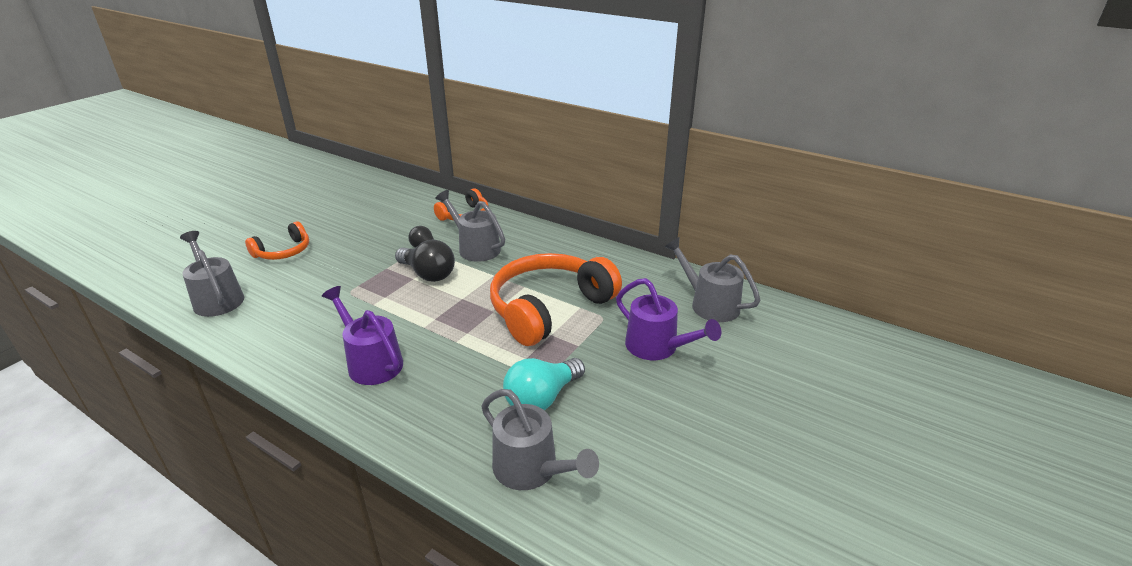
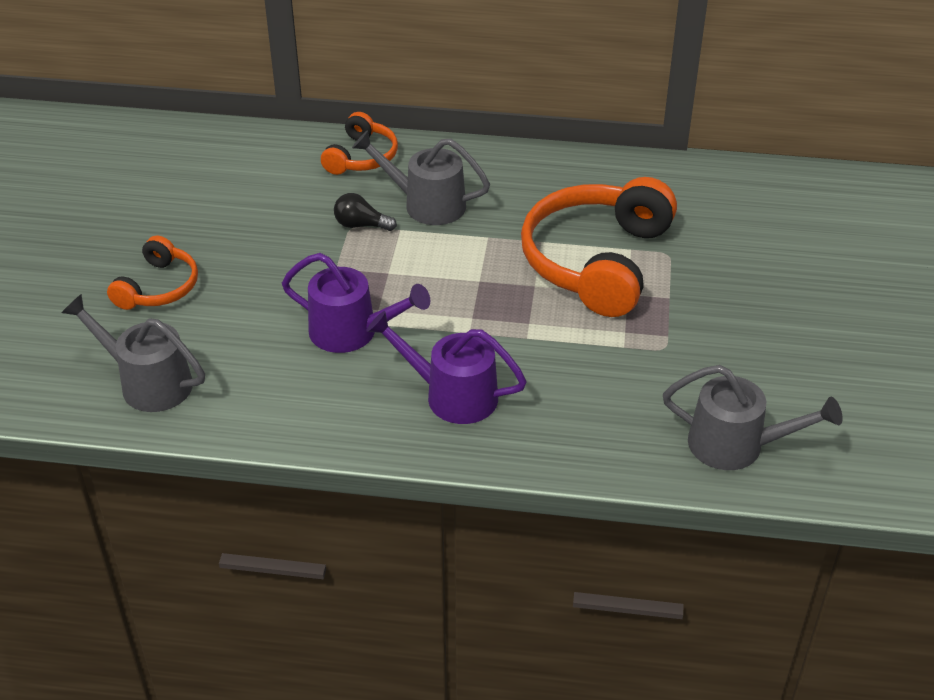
camera: 25 degrees left, 10 degrees up
(428, 274) = (402, 261): black light bulb -> none
(542, 398) = (683, 370): turquoise light bulb -> none
(657, 347) = (756, 272): purple watering can -> purple watering can (353, 332)
(709, 304) = (770, 201): grey watering can -> none

